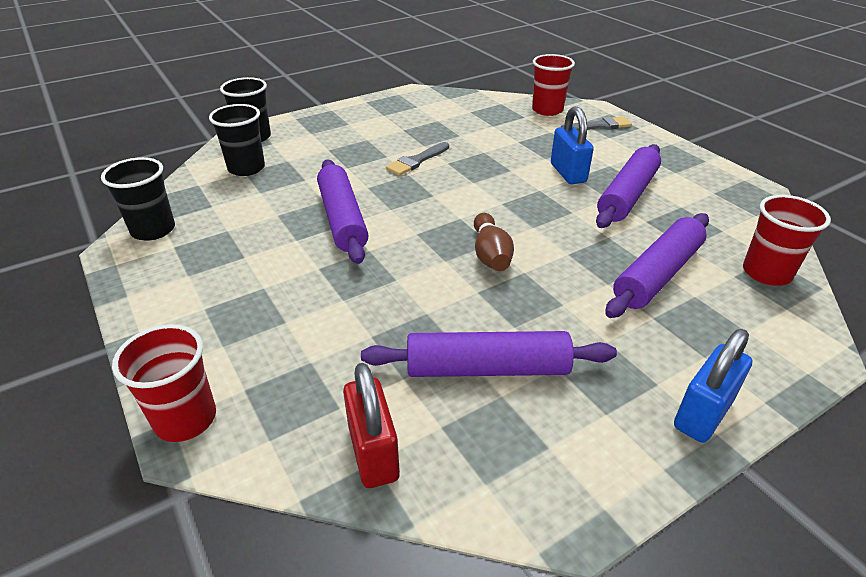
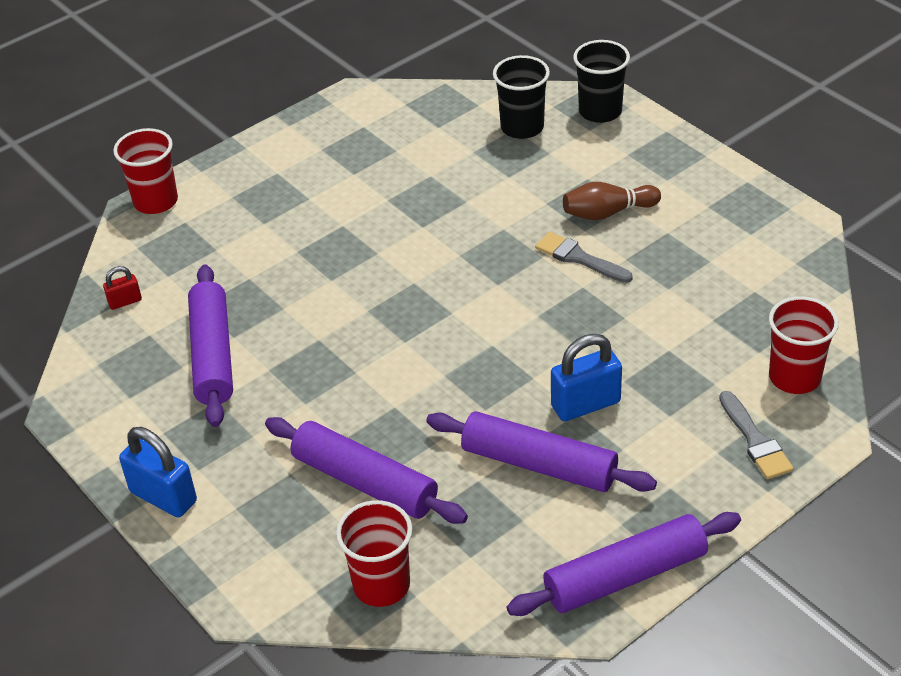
camera: 85 degrees right, 5 degrees up
(153, 230) = (387, 105): black cup -> none
(343, 219) = (431, 223): purple rolling pin -> purple rolling pin (625, 576)
(373, 453) = (125, 301): red padlock -> red padlock, size x0.53
(490, 254) = (382, 343): brown bowling pin -> brown bowling pin (607, 213)

